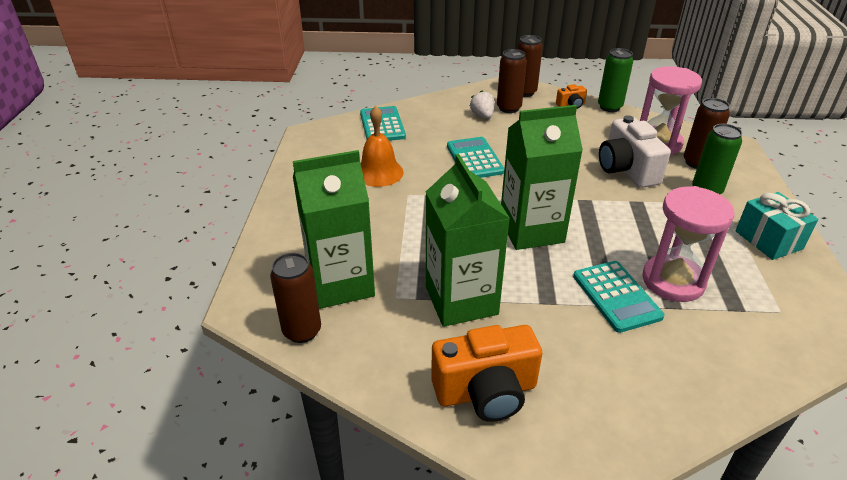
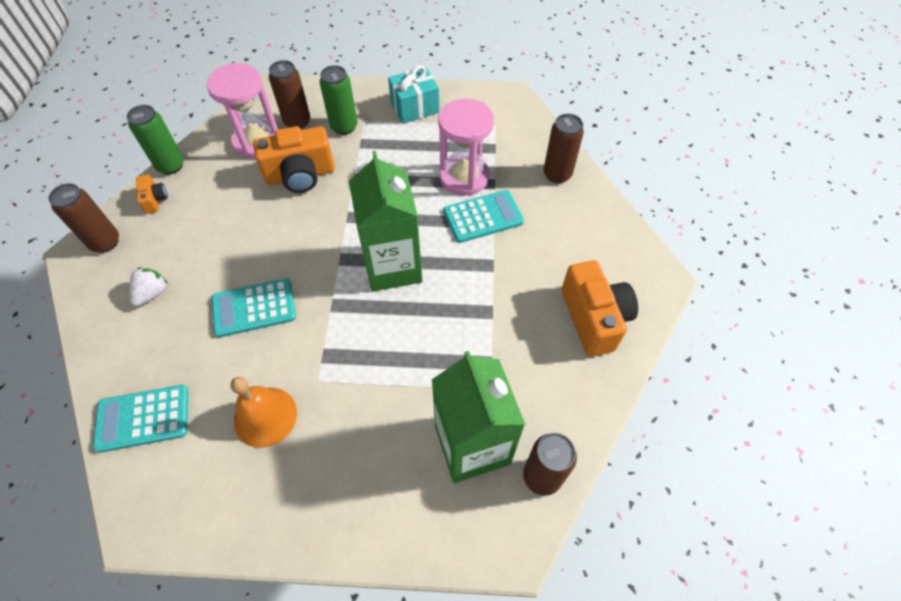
camera: 90 degrees left, 20 degrees up
(461, 300) = (492, 332): green carton -> none
(482, 115) = (152, 293): white strawberry -> white strawberry turned 135 degrees clockwise
(508, 108) = (142, 263): brown can -> brown can (557, 174)
(626, 170) = (300, 175): white camera -> orange camera

